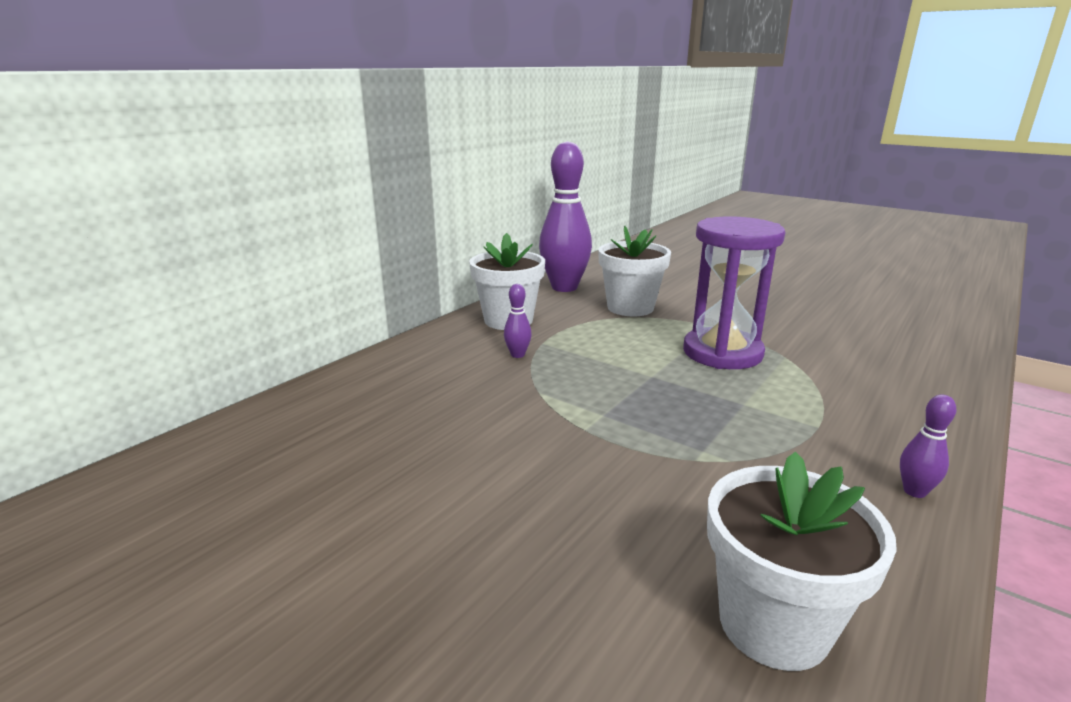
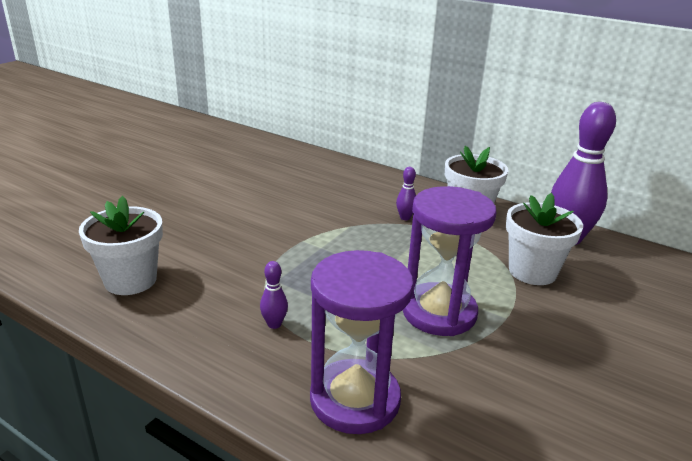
camera: 85 degrees right, 5 degrees up
(892, 401) = (355, 399): none -> purple hourglass
(914, 491) = (217, 363): purple bowling pin -> purple bowling pin (274, 324)

